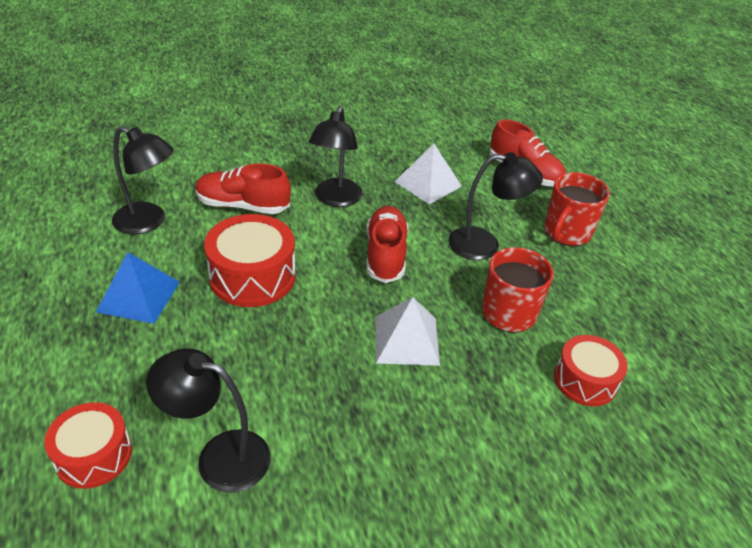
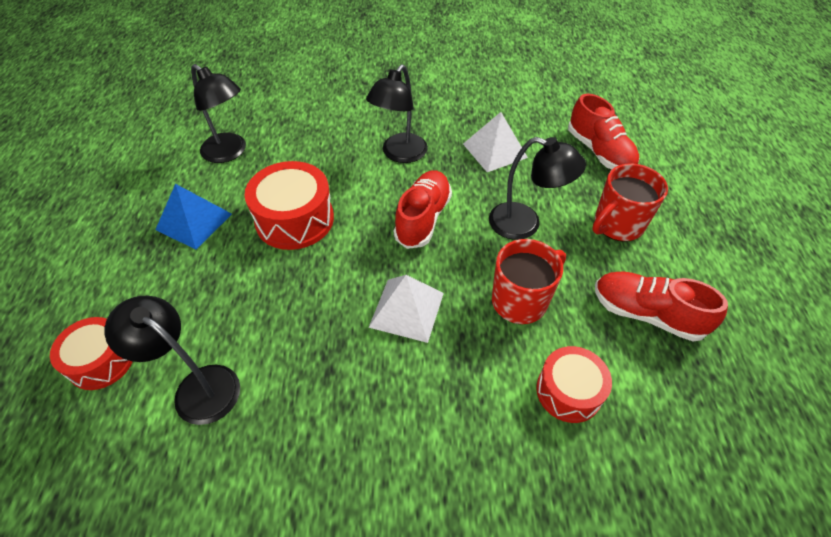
camera: 20 degrees right, 10 degrees up
(243, 206) = (314, 149): red shoe -> red shoe (646, 314)

